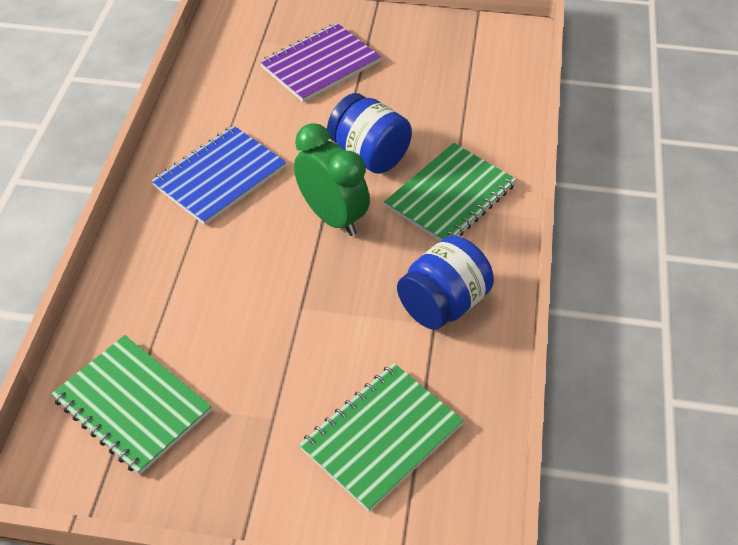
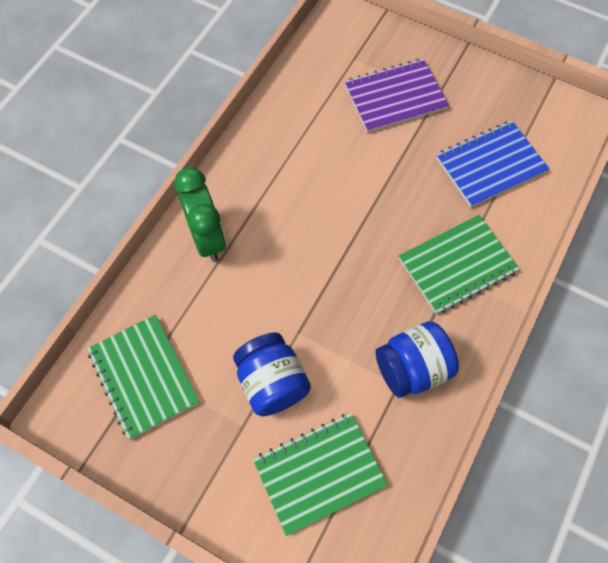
camera: 20 degrees right, 15 degrees up
(220, 177) = (275, 186): blue notebook -> blue notebook (490, 165)
(333, 217) = (352, 255): green clock -> green clock (207, 238)
(369, 155) = (404, 203): blue jar -> blue jar (272, 383)

